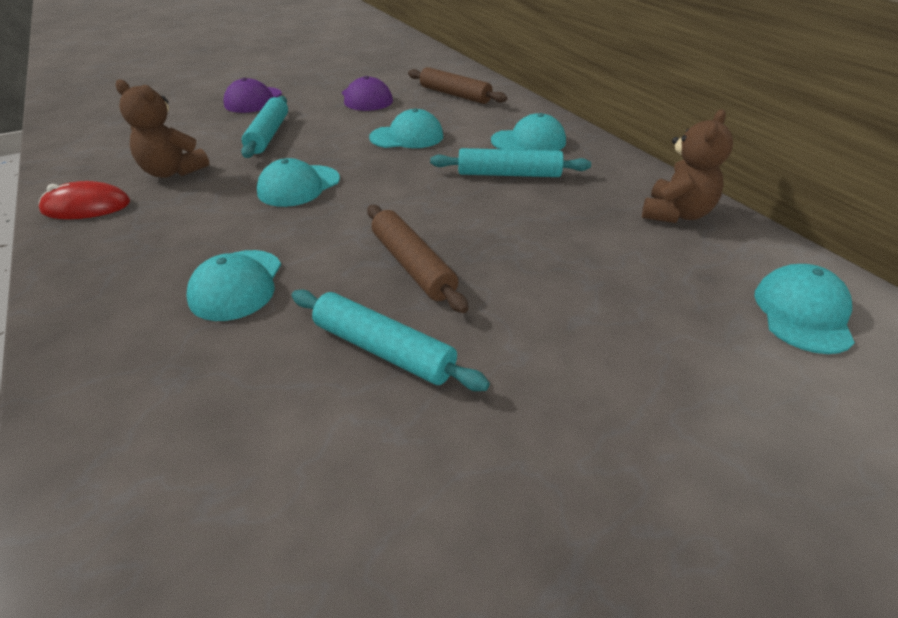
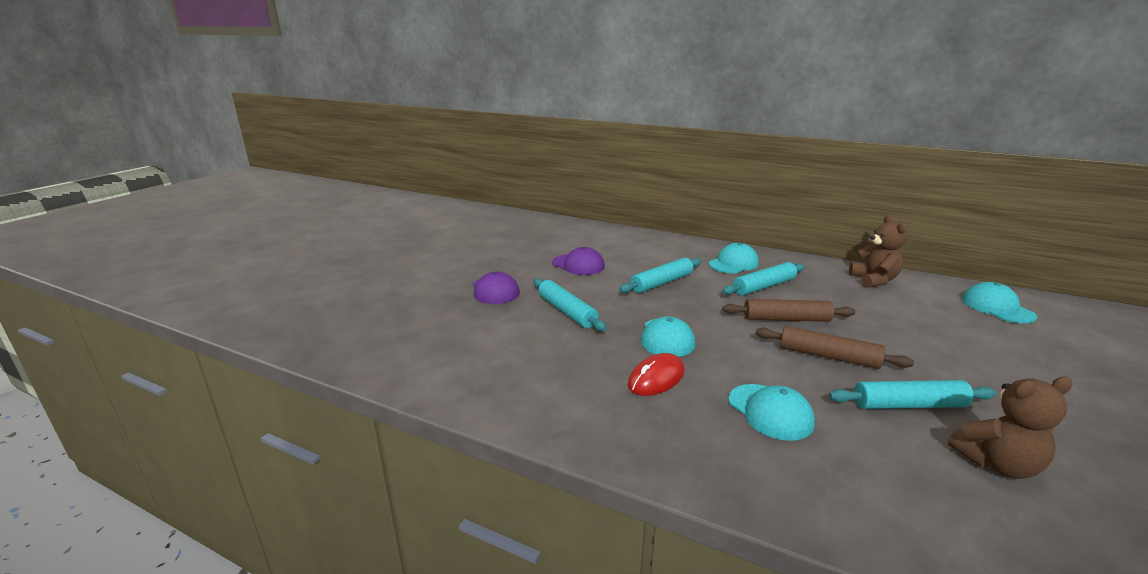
camera: 35 degrees left, 15 degrees down
(86, 207) = (550, 414): red mouse -> red mouse (656, 378)
(172, 172) = (557, 362): brown teddy bear -> brown teddy bear (997, 464)
(407, 137) = (661, 282): turquoise cap -> turquoise rolling pin
(455, 95) = (630, 246): brown rolling pin -> brown rolling pin (786, 319)

